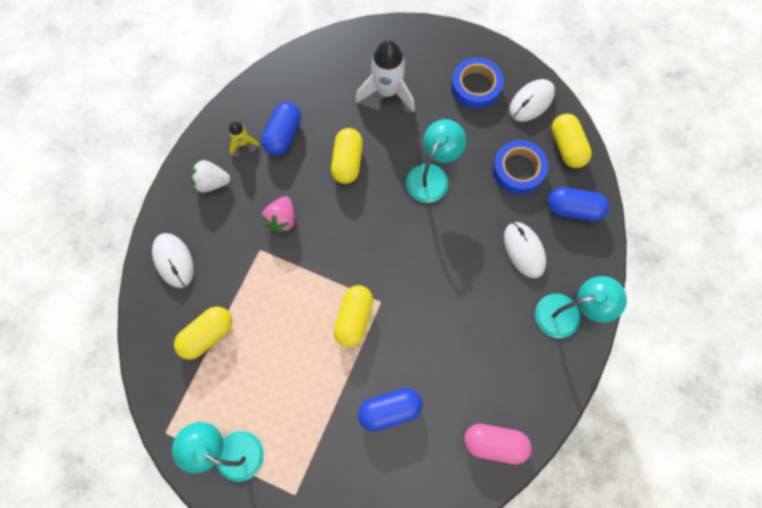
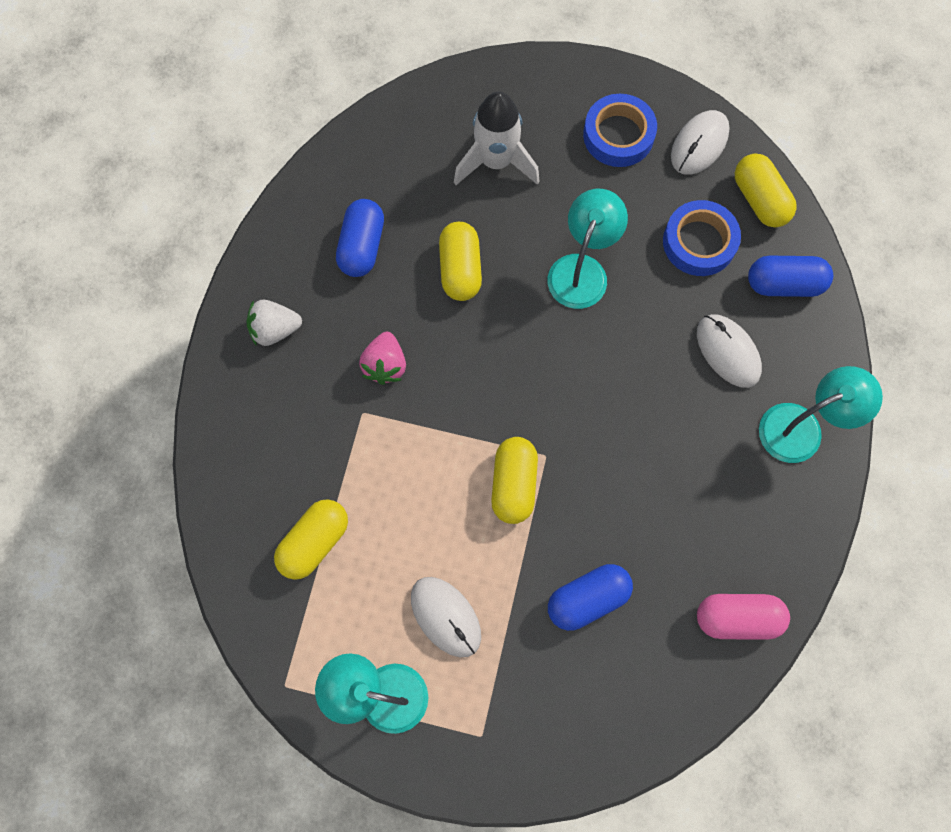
camera: 10 degrees left, 0 degrees up
(173, 260) = (244, 448): white mouse -> white mouse (445, 616)
(243, 143) = (307, 266): yellow rocket -> none

